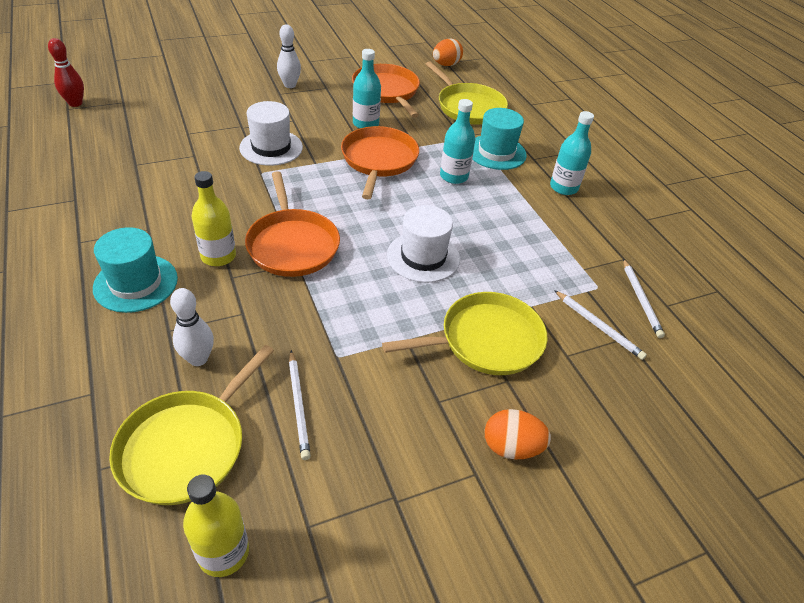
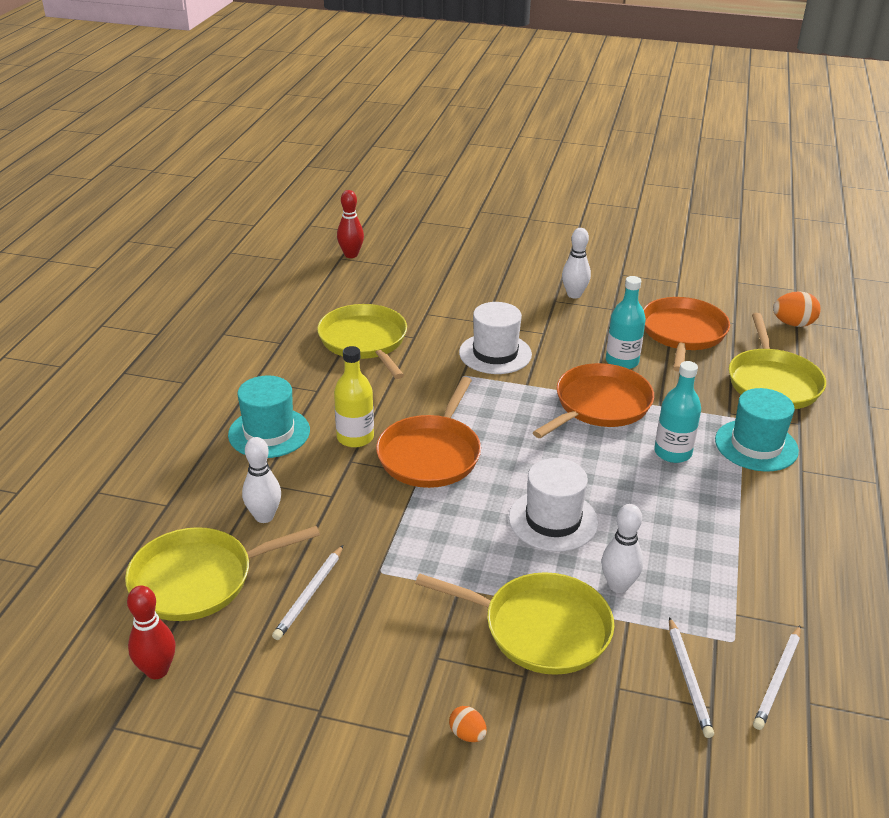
camera: 40 degrees right, 10 degrees down
(154, 173) = (365, 341): none -> yellow pan
(223, 552) = (157, 670): yellow bottle -> red bowling pin
(504, 284) = (618, 585): none -> white bowling pin
(511, 447) = (467, 734): orange egg -> orange egg, size x0.57
(563, 187) = (808, 517): turquoise bottle -> none

